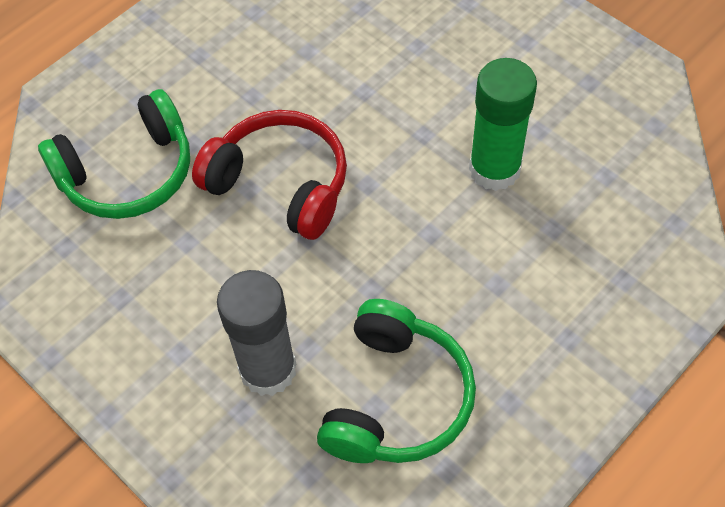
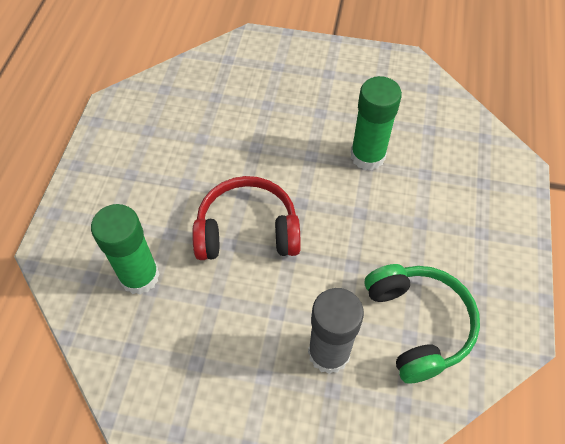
camera: 35 degrees left, 0 degrees up
(128, 173) = (139, 276): green headphones -> green glue stick

